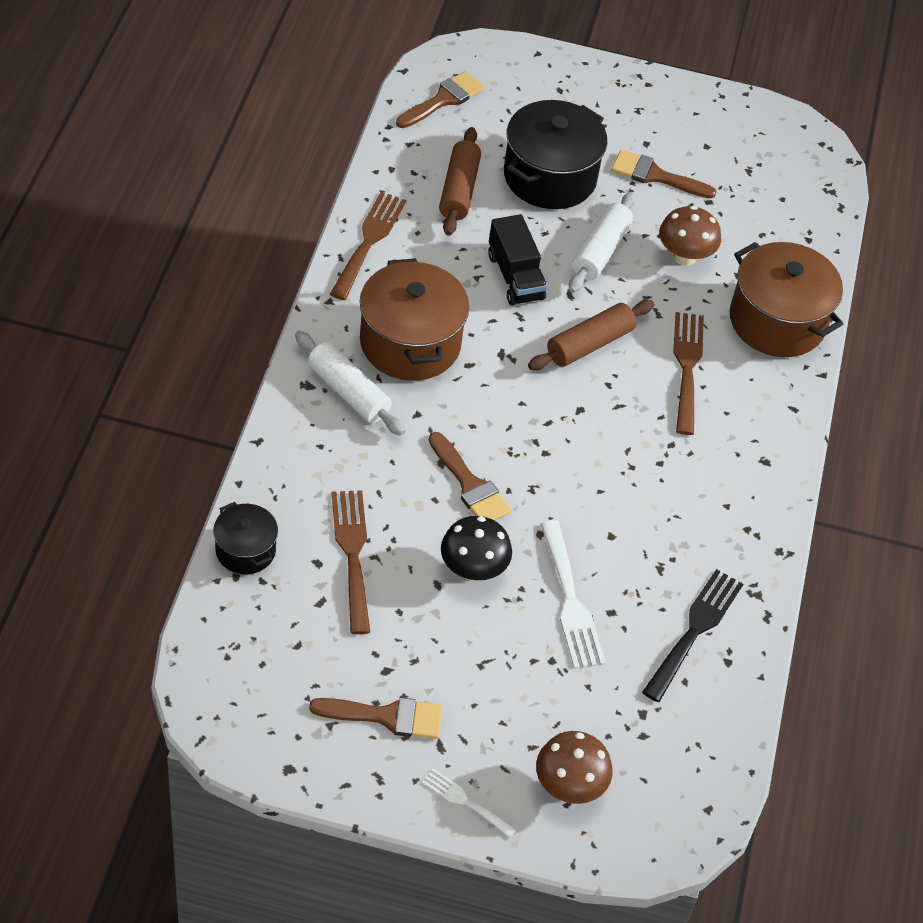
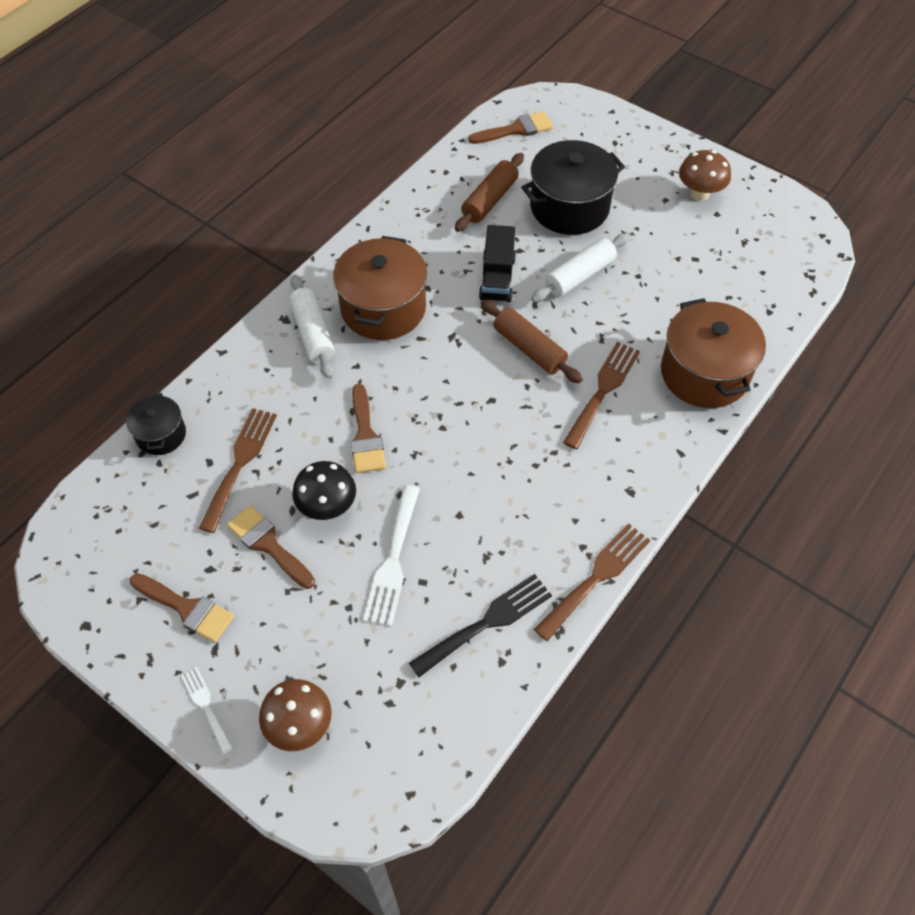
camera: 30 degrees right, 5 degrees up
(369, 241) = (396, 222): brown fork -> brown fork (596, 577)
(589, 344) = (529, 348): brown rolling pin -> brown rolling pin turned 60 degrees clockwise
(655, 176) = (659, 227): brown brush -> brown brush (268, 544)
(684, 257) = (649, 298): brown mushroom -> brown mushroom (699, 194)

